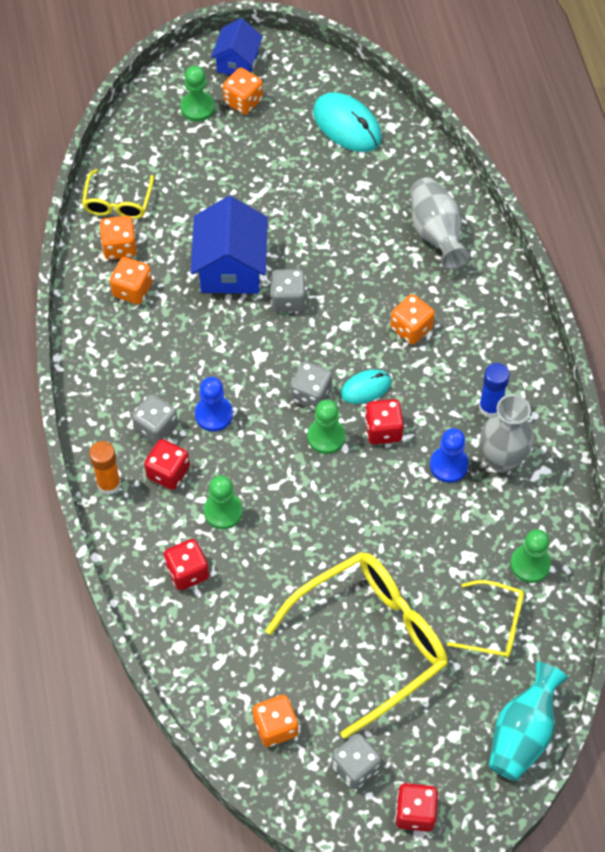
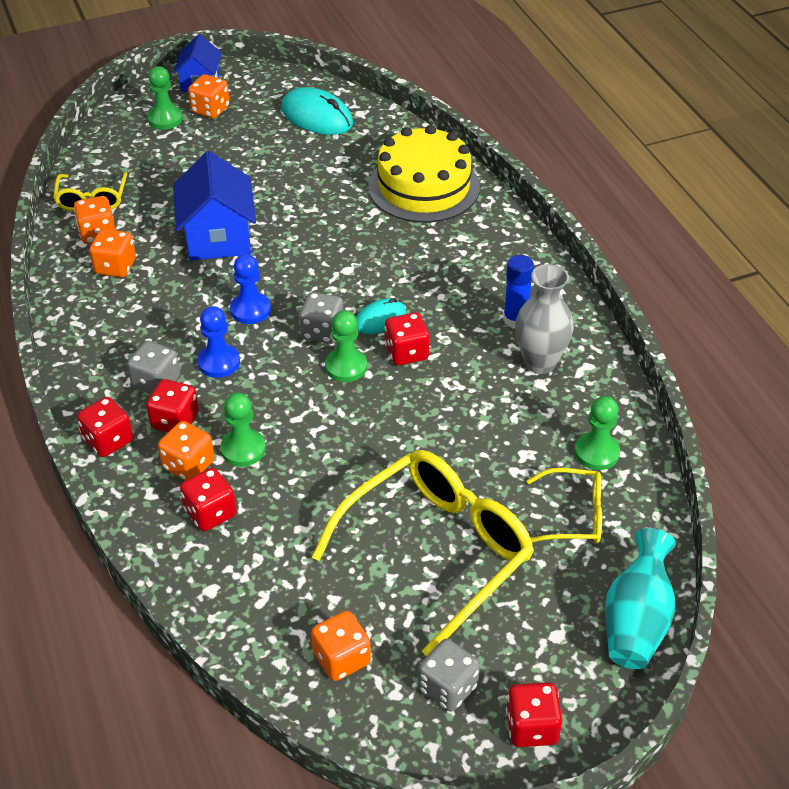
camera: 10 degrees left, 15 degrees down
(109, 484) = (108, 440): orange glue stick -> red dice
(288, 299) = (283, 256): grey dice -> none
(411, 328) = (416, 264): orange dice -> orange dice (188, 465)
(436, 233) = (424, 187): grey vase -> yellow cake
(449, 465) = (484, 374): blue pawn -> blue pawn (250, 310)

